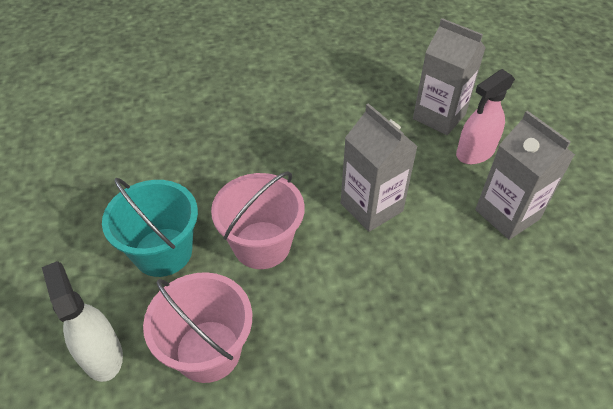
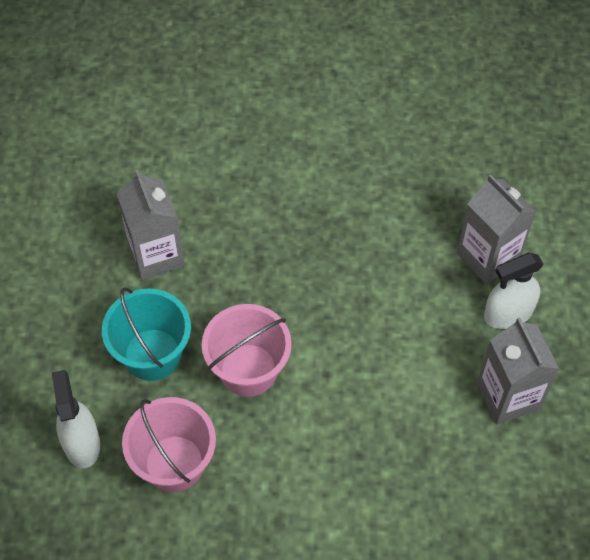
camera: 15 degrees right, 10 degrees up
(371, 207) = (370, 354): grey carton -> grey carton (156, 255)
(475, 152) = (508, 313): pink spray bottle -> white spray bottle

